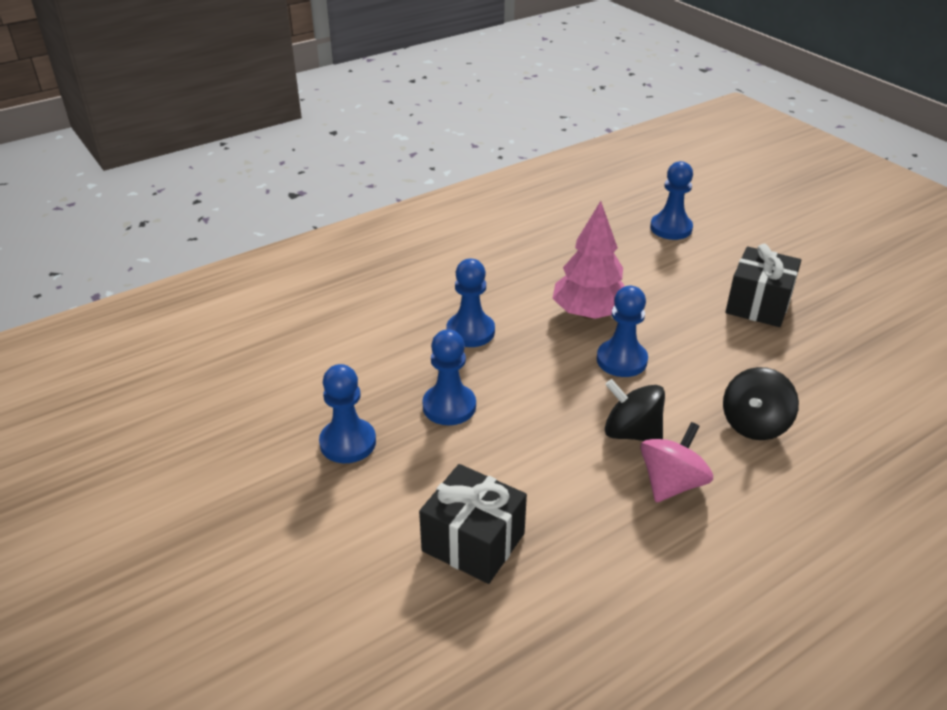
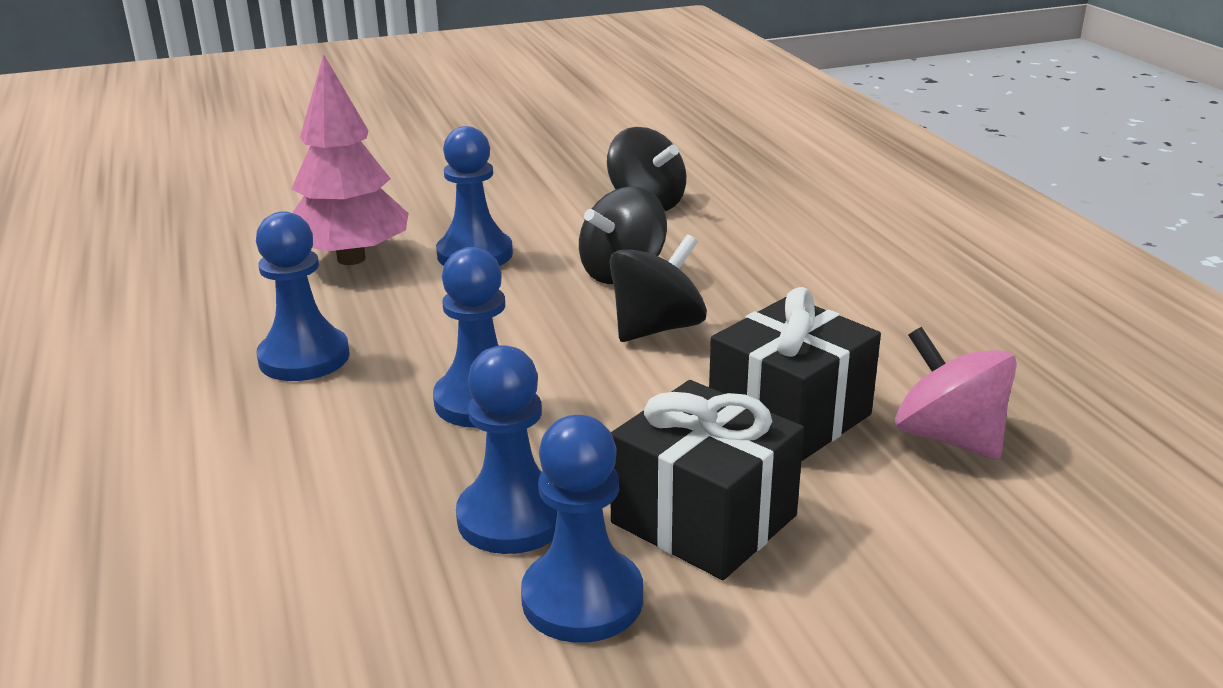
camera: 75 degrees left, 10 degrees down
(560, 463) = (656, 328): none -> black spinning top
(671, 228) = (215, 175): blue pawn -> blue pawn (582, 599)
(671, 483) = (724, 265): pink spinning top -> pink spinning top (948, 438)
(758, 304) = (434, 160): black gift -> black gift (704, 519)

